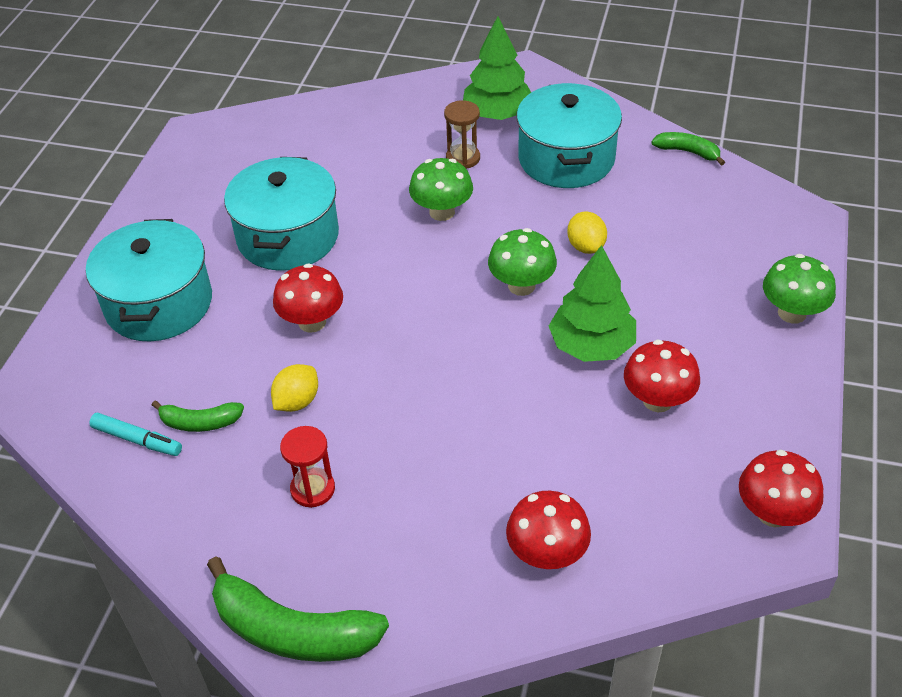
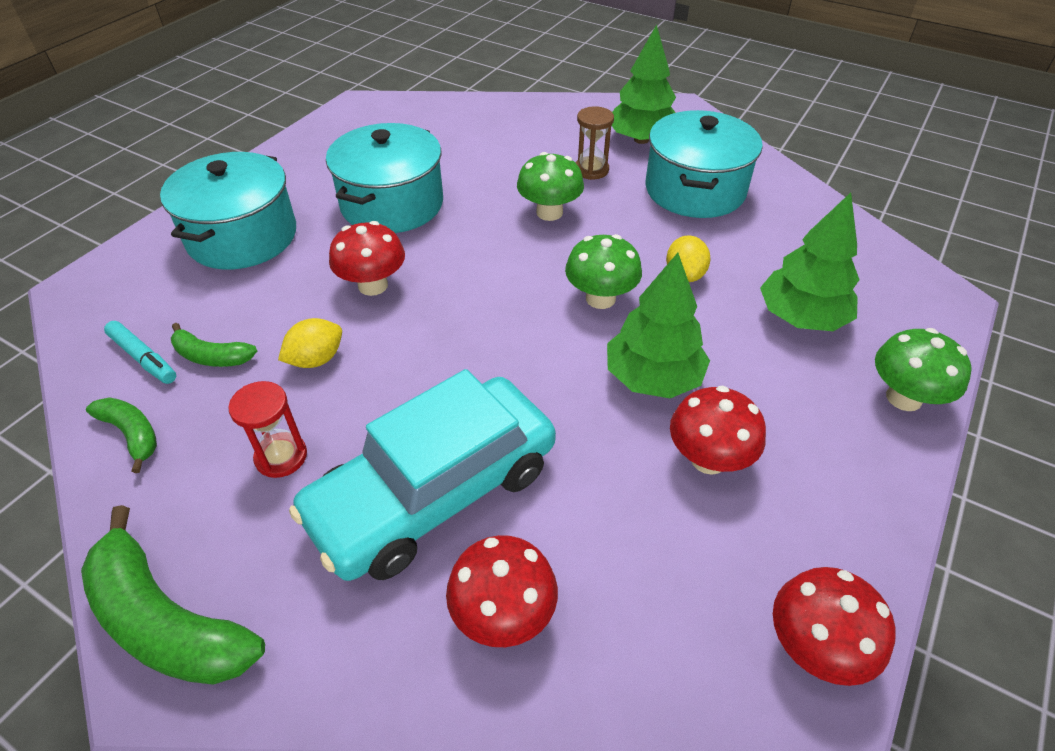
camera: 15 degrees right, 0 degrees up
(453, 482) = (433, 492): none -> turquoise car
(688, 152) = (826, 208): green banana -> green banana (132, 434)
(695, 263) = (801, 318): none -> green tree

